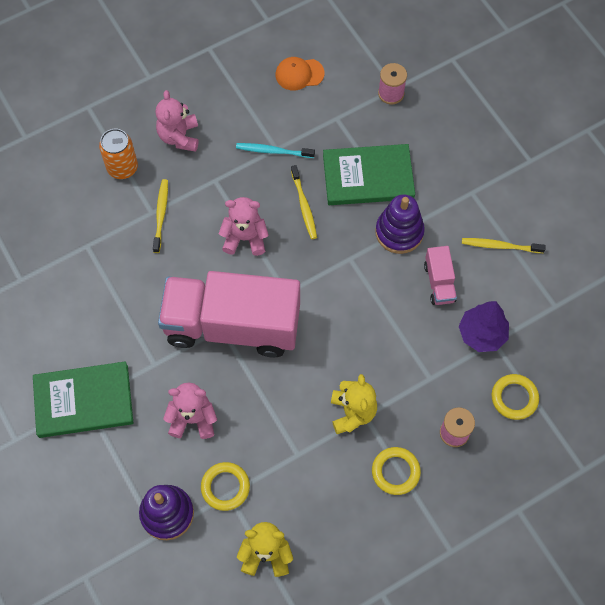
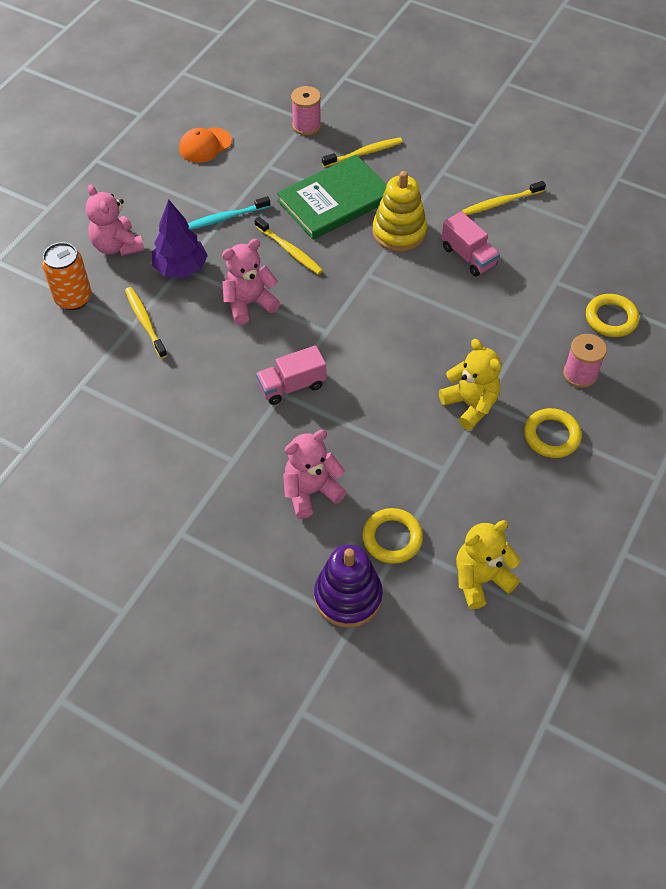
camera: 30 degrees left, 10 degrees down
(83, 401) = (178, 534): green book -> none
(232, 325) = (292, 386): pink truck -> pink truck, size x0.41
(399, 232) = (399, 232): purple stacking toy -> yellow stacking toy
(420, 143) = (364, 153): none -> yellow toothbrush
(482, 334) = (540, 280): purple tree -> purple tree (181, 268)

